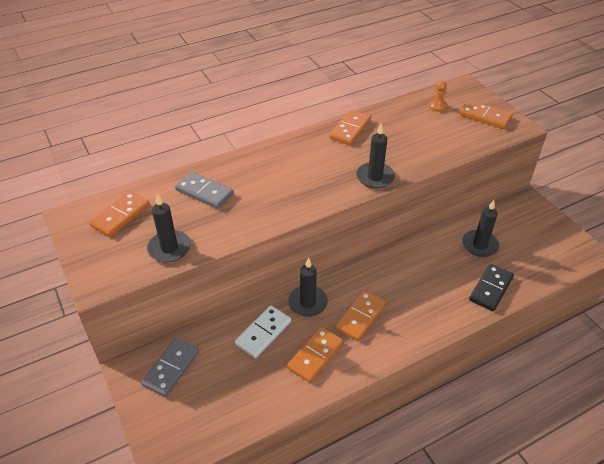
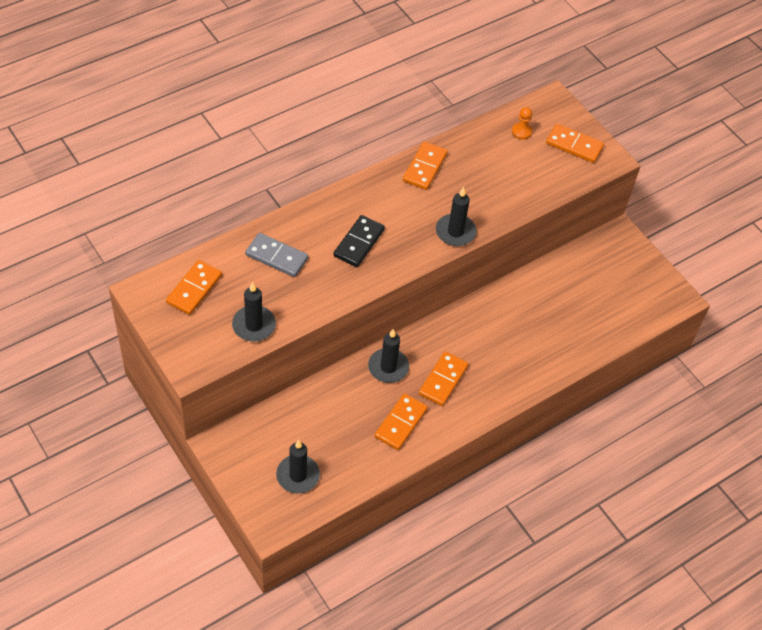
camera: 10 degrees left, 10 degrees up
(171, 368) = (260, 443): grey domino -> none
(263, 333) = (346, 401): white domino -> none
(480, 245) = (566, 293): black candle -> black candle (298, 475)
(490, 289) = (575, 344): black domino -> black domino (359, 243)

